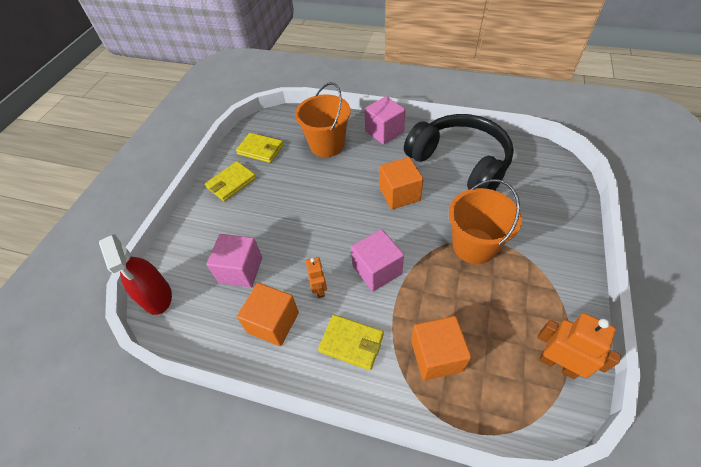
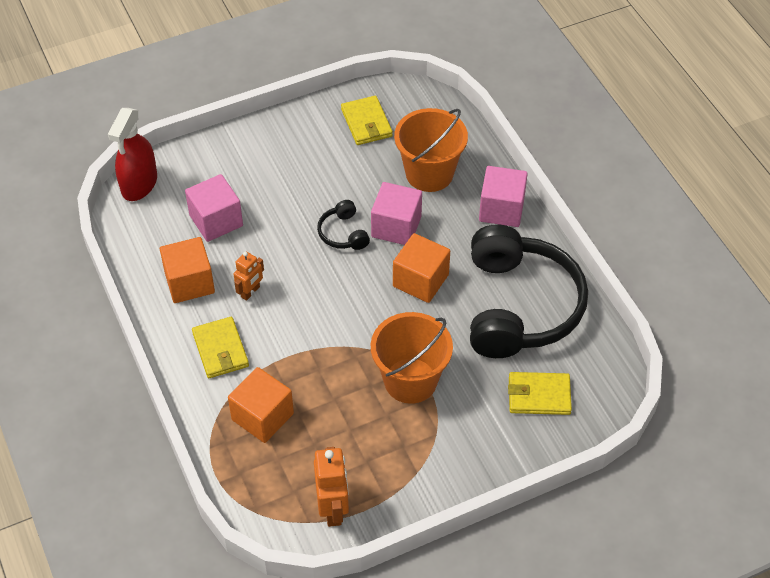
camera: 45 degrees right, 0 degrees up
(231, 183) = (301, 135): yellow wallet -> yellow wallet (539, 395)
(326, 209) = (343, 233): none -> black headphones
(377, 270) = (310, 321): pink cube -> pink cube (396, 227)

